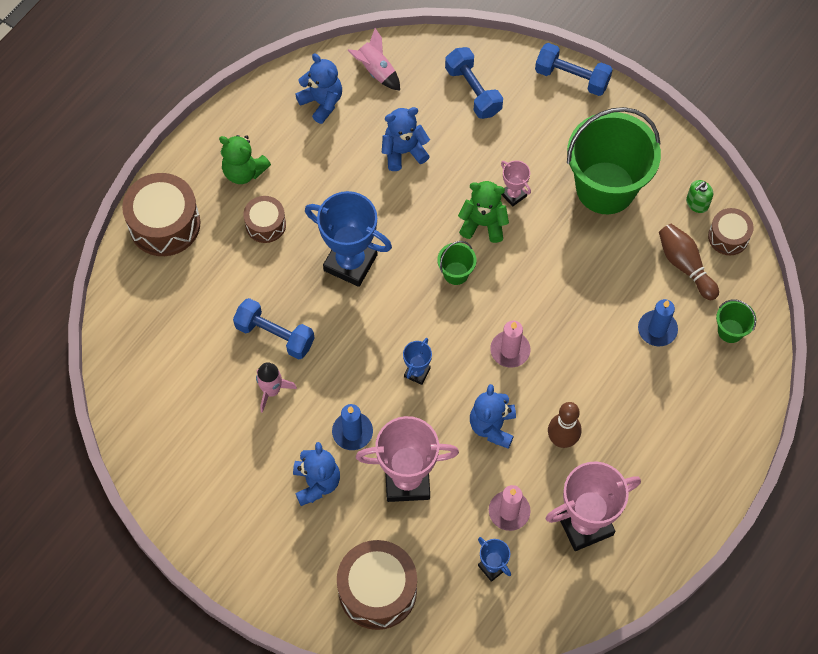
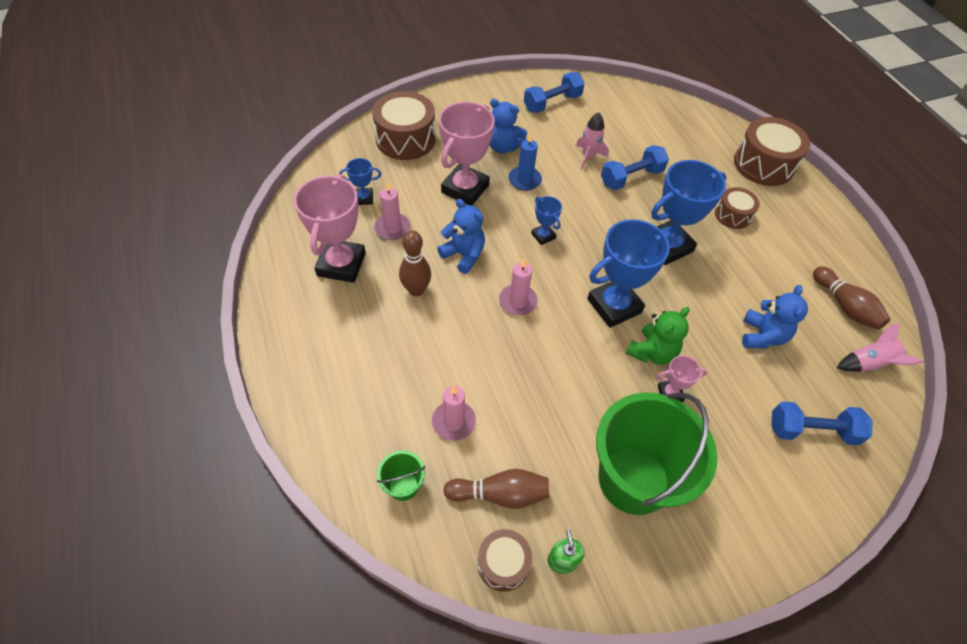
camera: 120 degrees right, 10 degrees down
(244, 171) = (791, 225): green teddy bear -> none
(322, 102) = (844, 306): blue teddy bear -> brown bowling pin
(456, 273) = (614, 306): green bucket -> blue trophy
(572, 77) = (793, 538): blue dumbbell -> blue dumbbell (552, 103)
(657, 329) = (453, 422): blue candle -> pink candle

